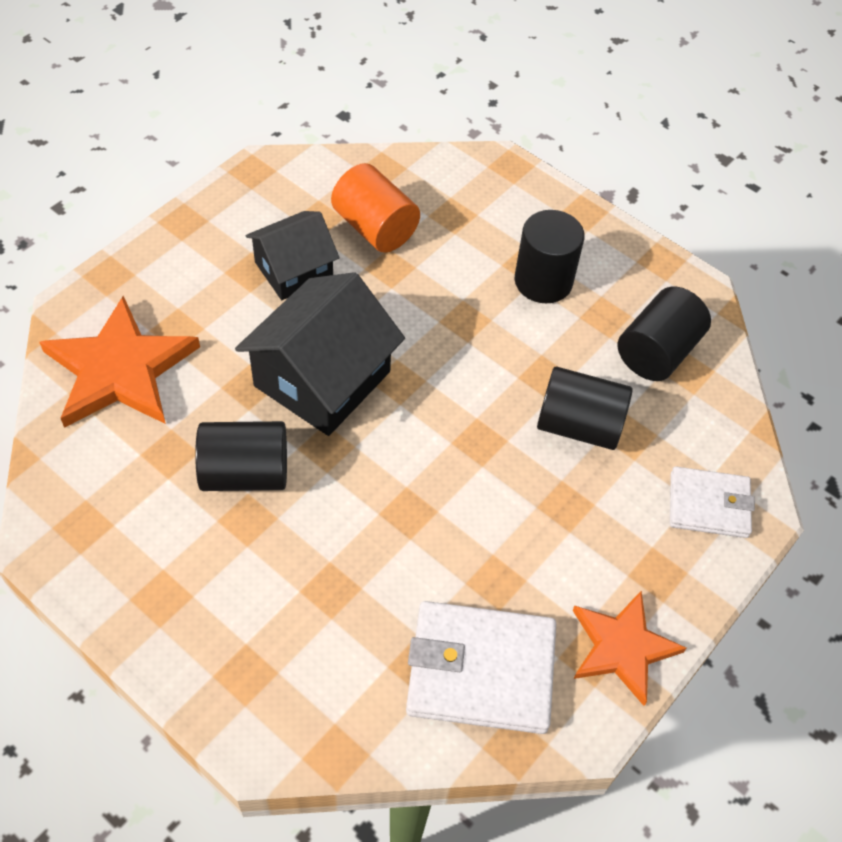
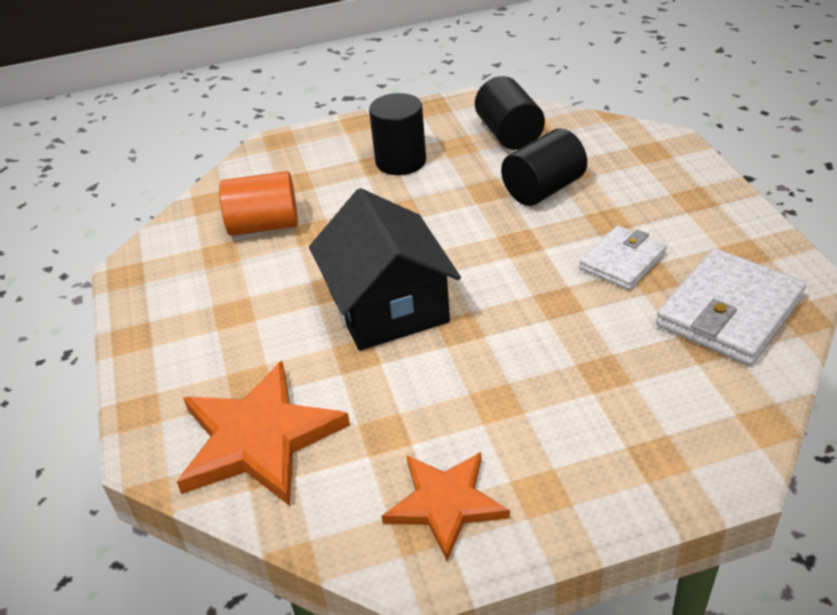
camera: 50 degrees left, 15 degrees down
(245, 473) = (447, 387): black cylinder -> none
(294, 270) = (259, 285): black house -> none
(622, 647) = (746, 235): orange star -> orange star (445, 503)
(708, 505) = (652, 157): white wallet -> white wallet (622, 261)

